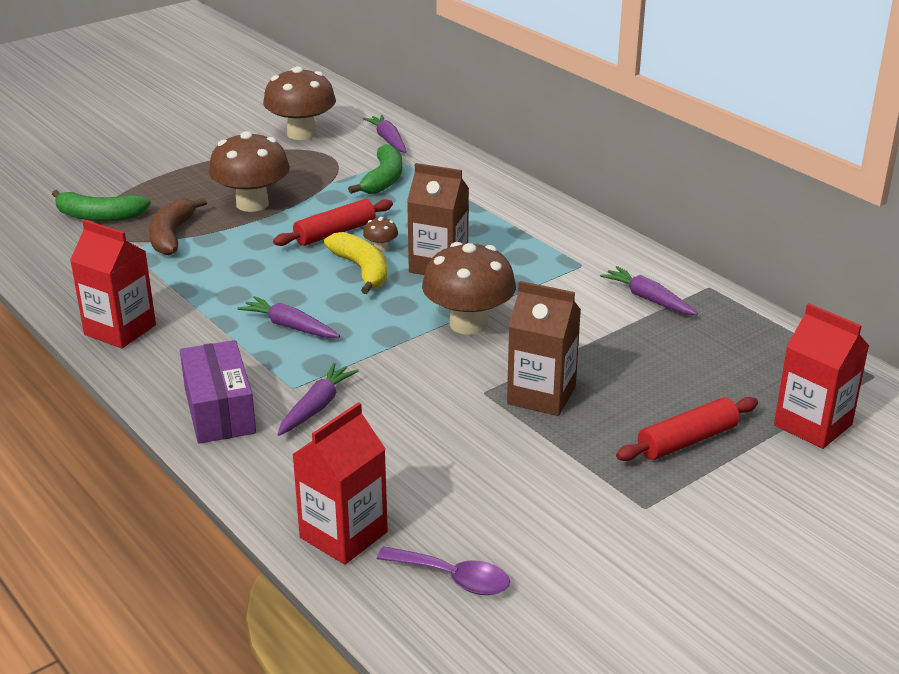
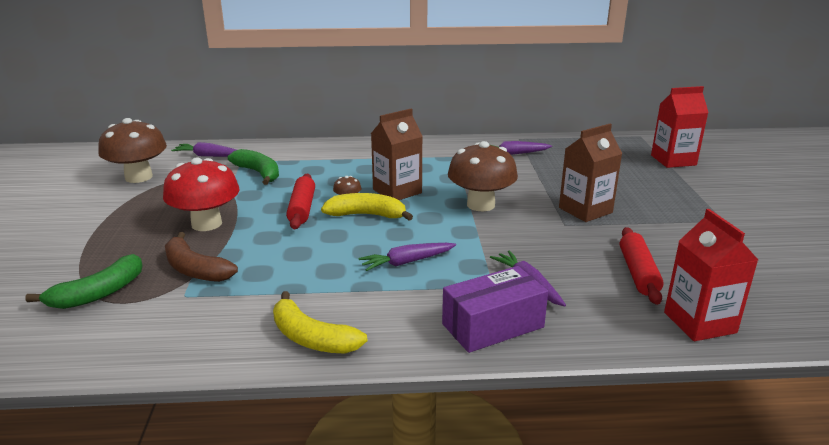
camera: 55 degrees left, 5 degrees down
(120, 330) = (312, 338): red carton -> yellow banana
(219, 410) = (493, 325): purple box -> purple box turned 45 degrees counterclockwise
(252, 204) = (206, 224): brown mushroom -> red mushroom
(453, 578) = (769, 298): purple spoon -> none
(687, 441) = (665, 190): red rolling pin -> red rolling pin (638, 273)

